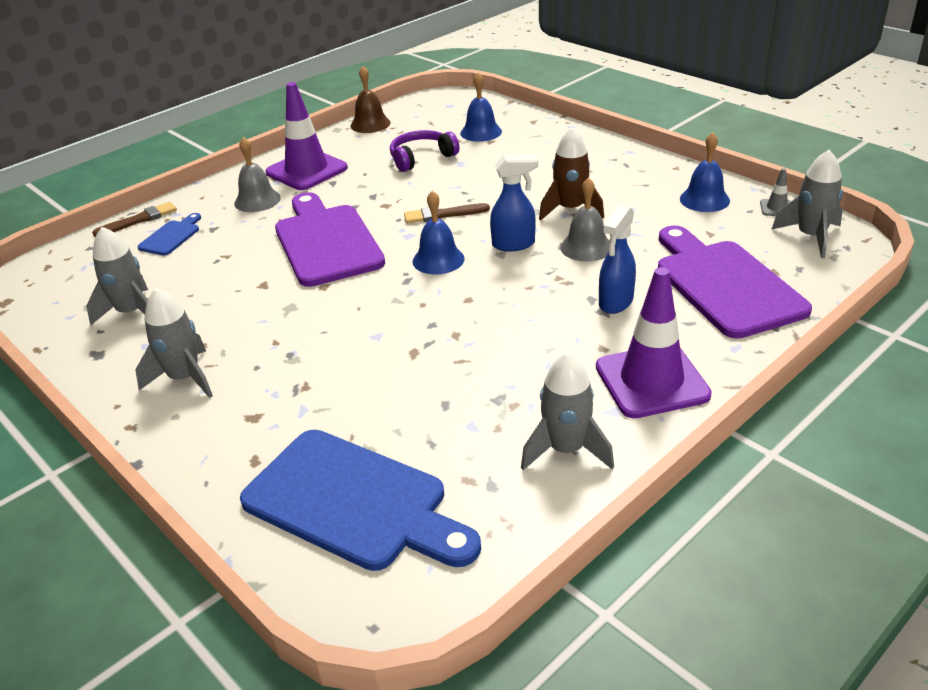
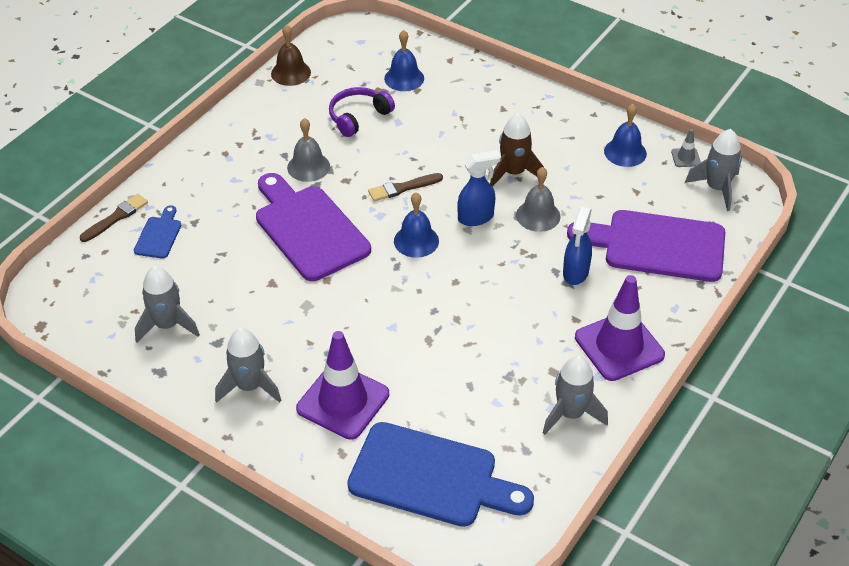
camera: 15 degrees left, 10 degrees up
(257, 200) = (221, 184): grey bell -> grey bell (308, 167)
(306, 170) = (252, 141): purple traffic cone -> purple traffic cone (343, 401)
(724, 284) = (656, 245): purple cutting board -> purple cutting board turned 45 degrees counterclockwise

